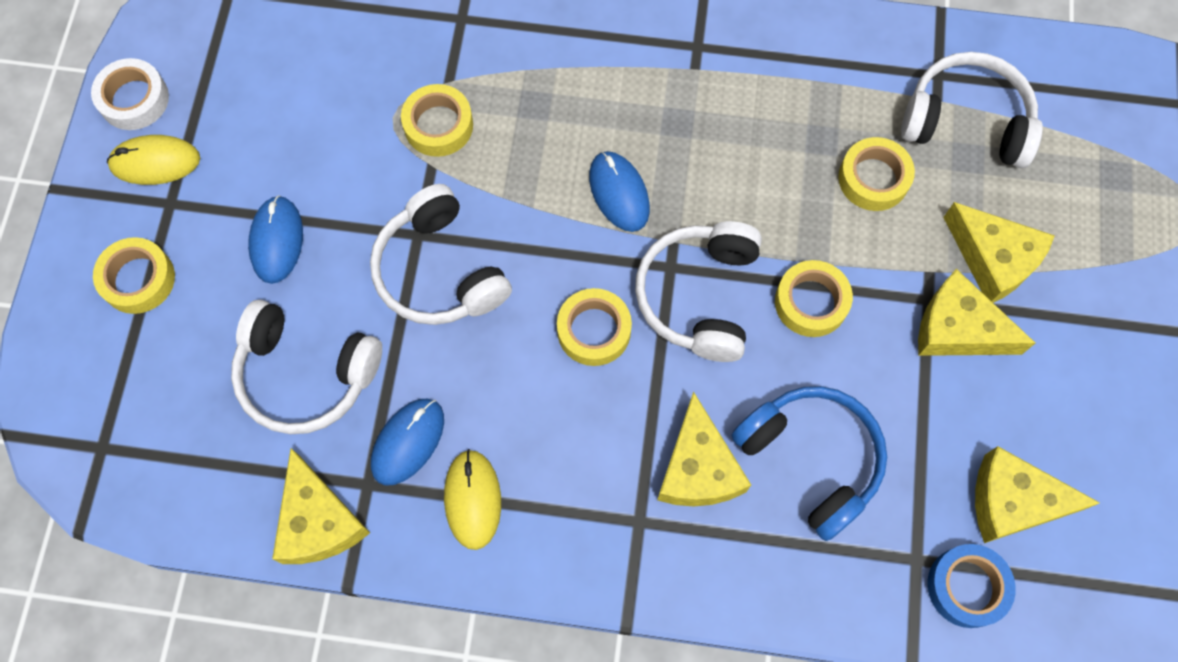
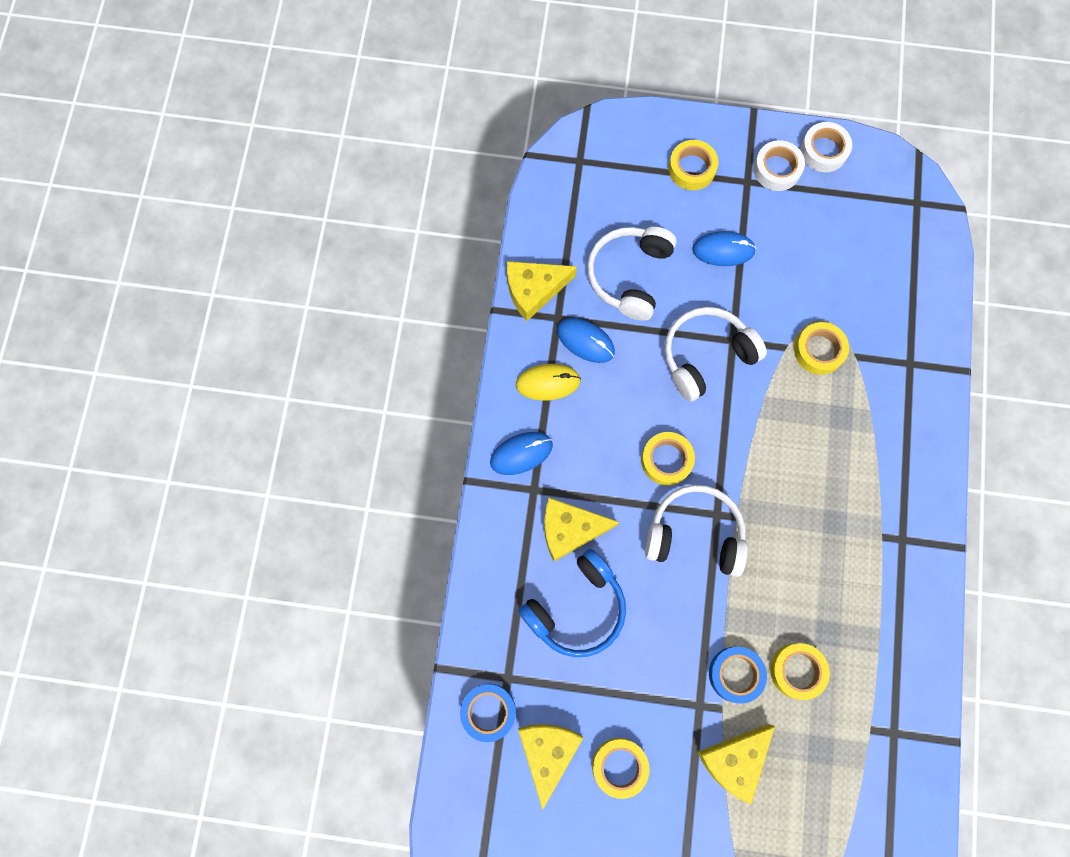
camera: 90 degrees right, 5 degrees up
(155, 162) = (777, 169): yellow mouse -> white tape
(619, 193) = (773, 478): blue mouse -> blue mouse (521, 453)
(811, 302) = (693, 615): yellow tape -> yellow tape (619, 766)
(884, 253) = (735, 674): none -> blue tape
(958, 329) = (677, 725): yellow cheese -> none
(966, 121) = (853, 752): white headphones -> none

